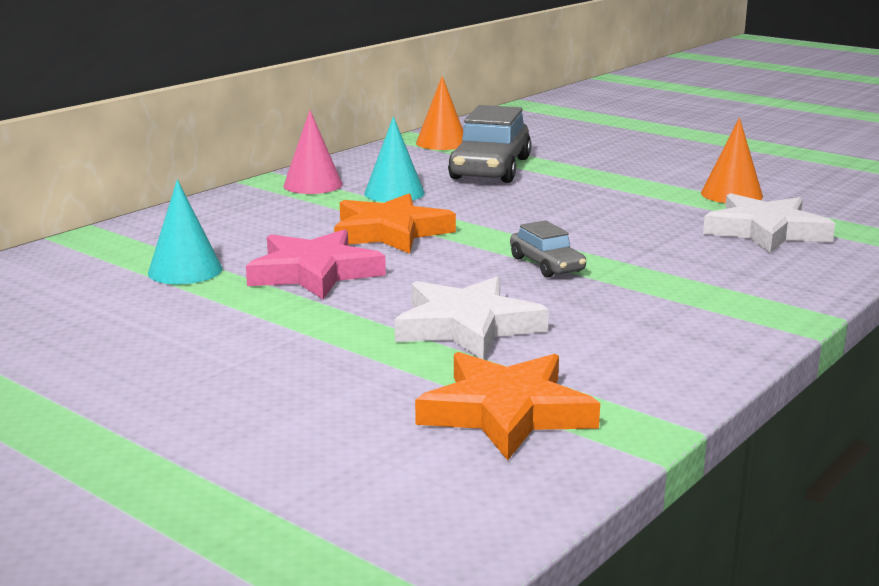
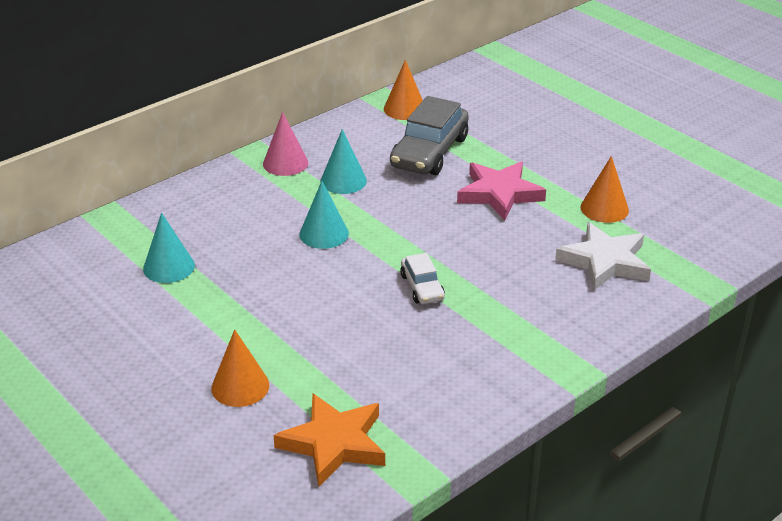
camera: 10 degrees right, 15 degrees up
(314, 272) = (256, 279): pink star -> pink star (499, 194)
(333, 368) = (240, 386): none -> orange cone
(390, 232) = (324, 234): orange star -> turquoise cone
(467, 326) = (340, 353): white star -> none
(546, 265) = (422, 287): grey car -> white car

